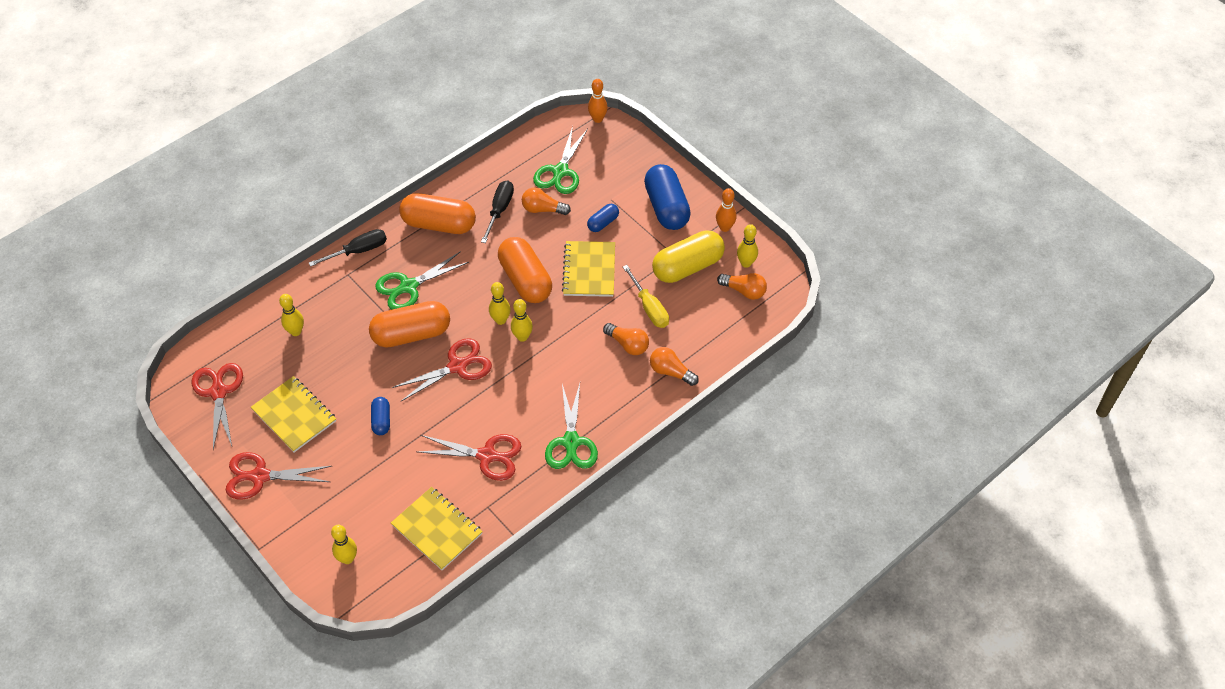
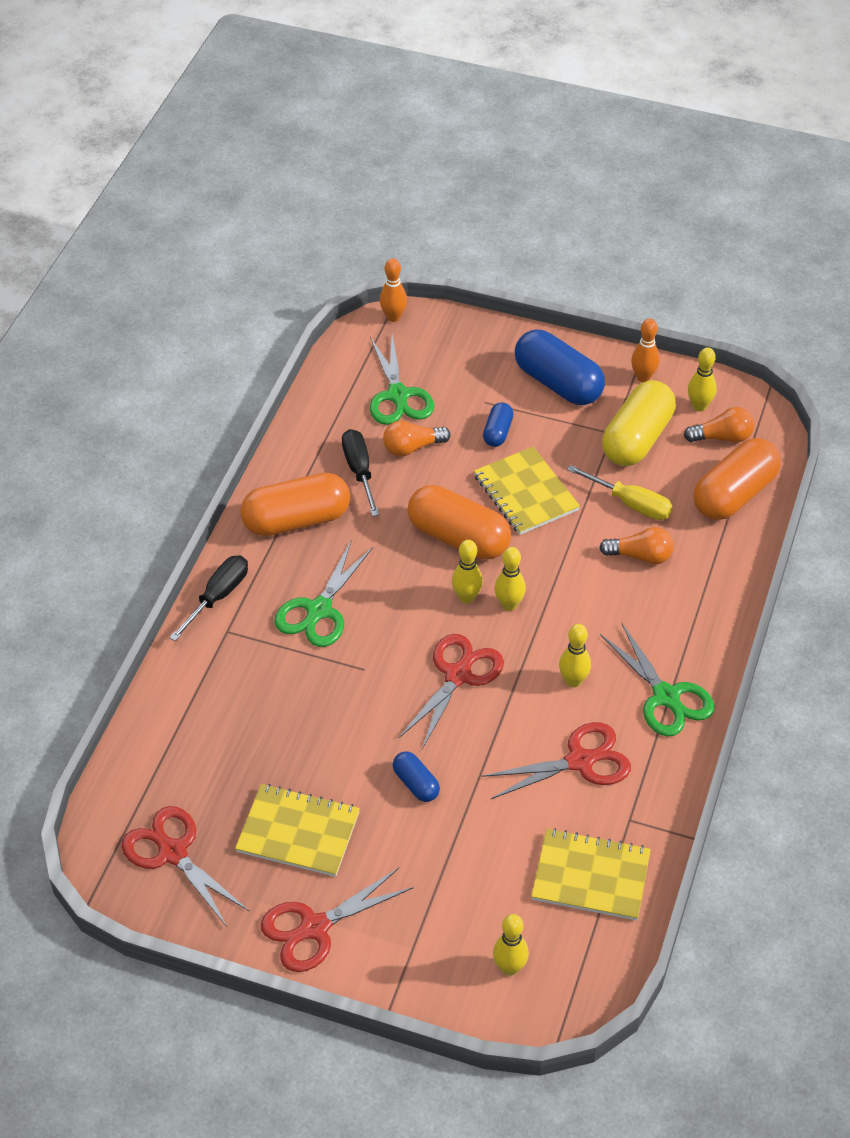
camera: 30 degrees left, 5 degrees down
(296, 331) = (215, 730): yellow bowling pin -> yellow bowling pin (573, 681)
(411, 334) = (369, 664): orange capsule -> orange capsule (734, 495)
(671, 372) = (714, 564): orange light bulb -> none

